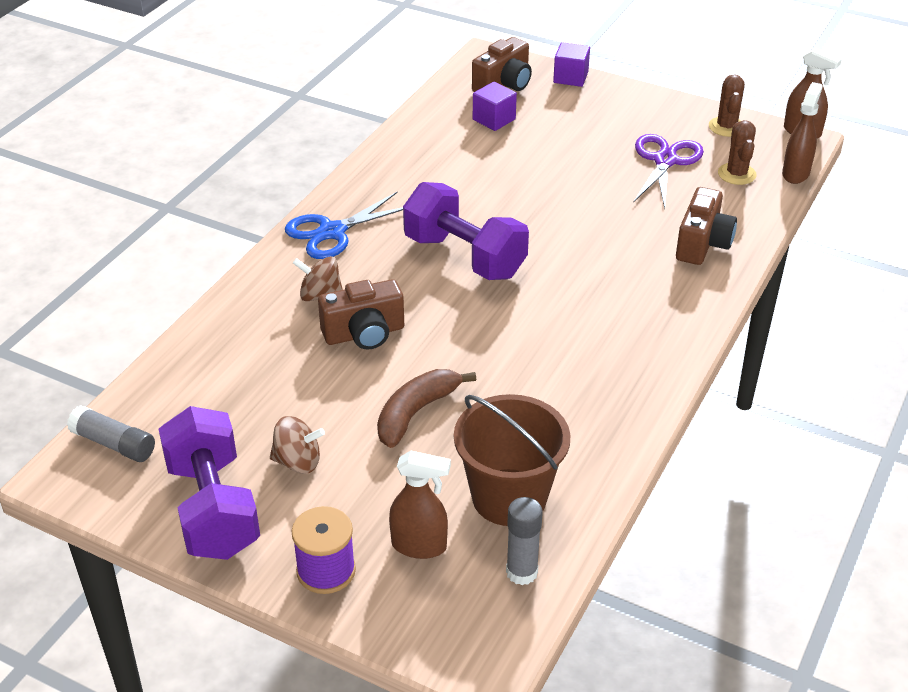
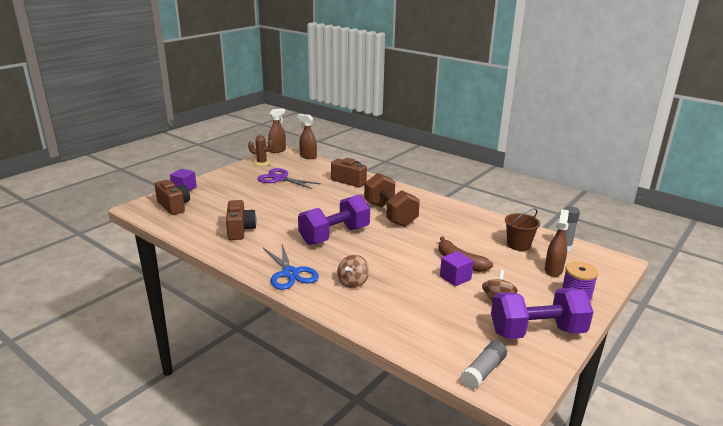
camera: 80 degrees left, 15 degrees down
(364, 334) = (392, 271): brown camera -> brown camera (240, 230)
(494, 119) = (208, 213): purple cube -> purple cube (455, 278)
(509, 497) = (518, 245): brown bucket -> brown bucket, size x0.64
(573, 312) = (390, 214): none -> brown dumbbell
(736, 174) = (301, 167): brown cactus -> none

